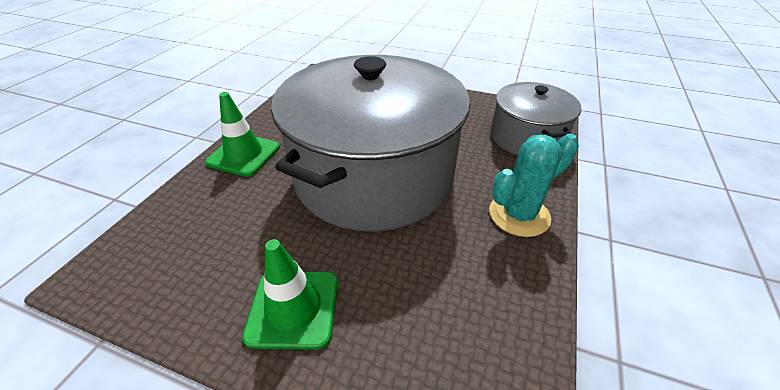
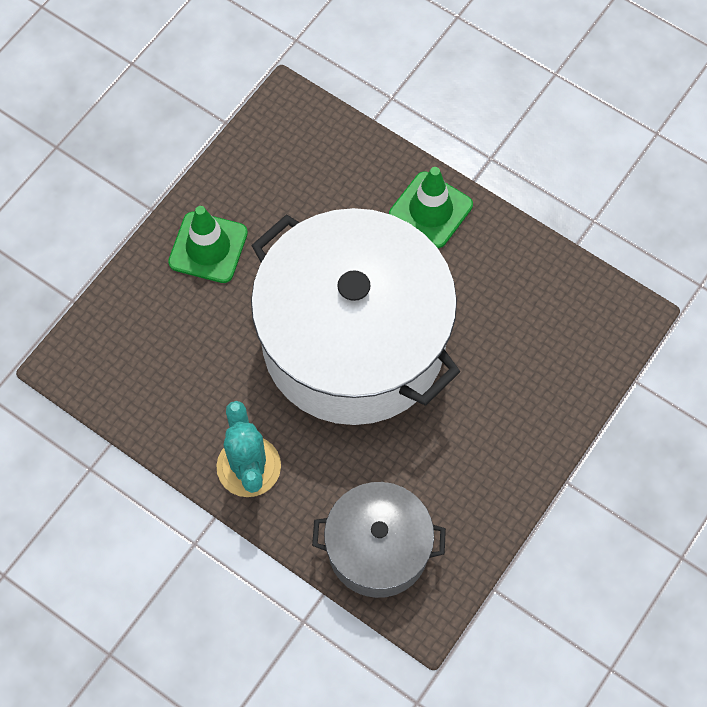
camera: 105 degrees right, 25 degrees up
(374, 175) = (353, 341): grey pot -> white pot

